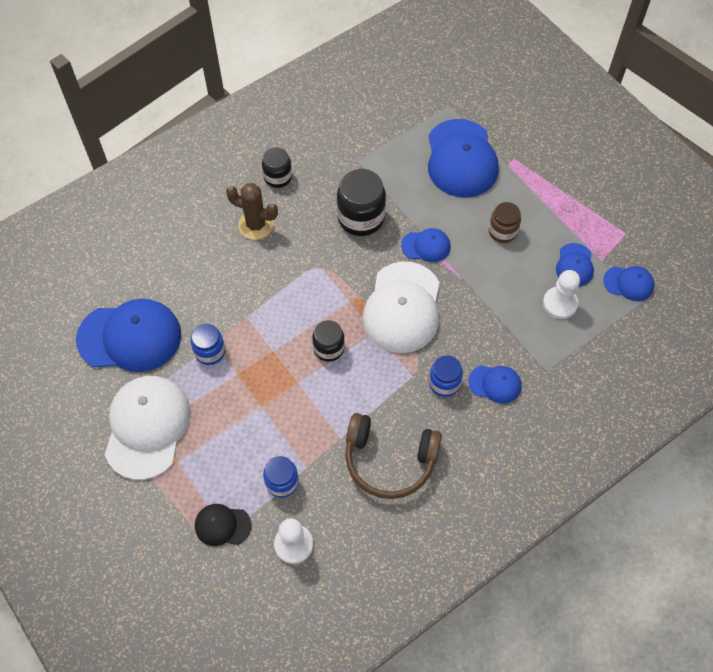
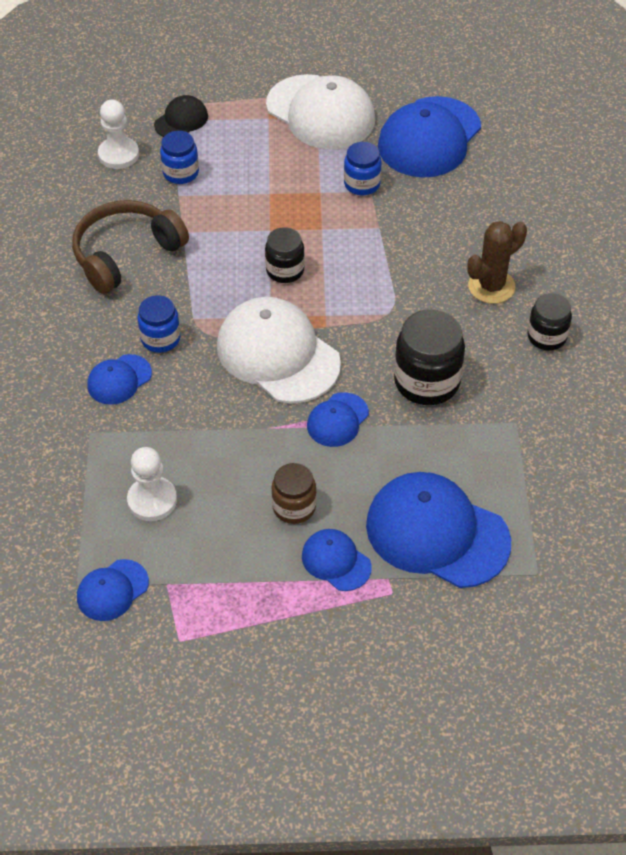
camera: 125 degrees right, 10 degrees down
(574, 265) = (186, 550): blue cap -> blue cap (336, 561)

